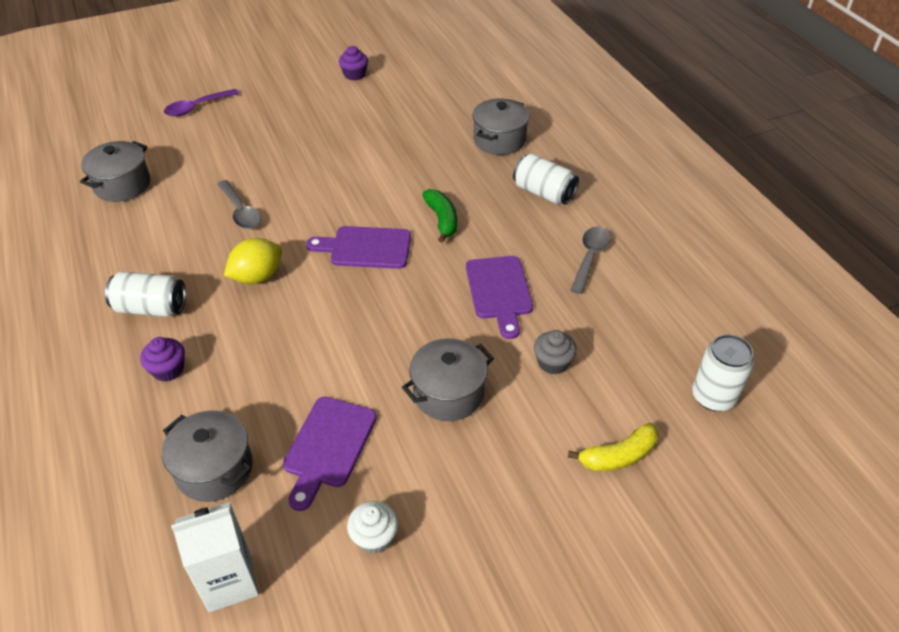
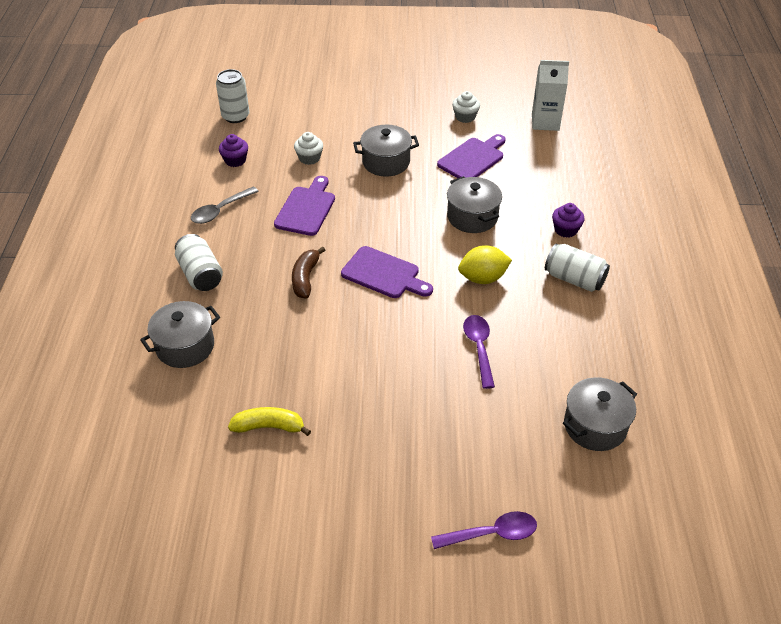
camera: 155 degrees left, 0 degrees up
(214, 469) = (544, 167): grey pot -> grey pot (472, 217)
(241, 211) = (479, 348): grey spoon -> purple spoon
(354, 75) = (265, 522): purple cupcake -> purple cupcake (235, 160)
(442, 220) = (305, 278): green banana -> brown banana
(553, 362) = (309, 158): grey cupcake -> white cupcake
(618, 456) = (315, 109): yellow banana -> yellow banana (269, 427)

